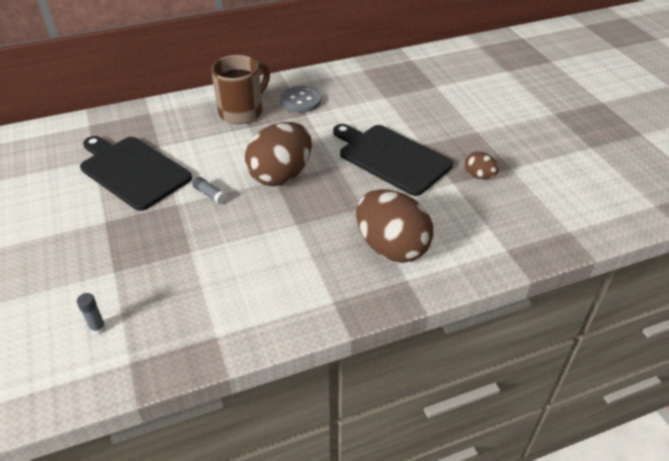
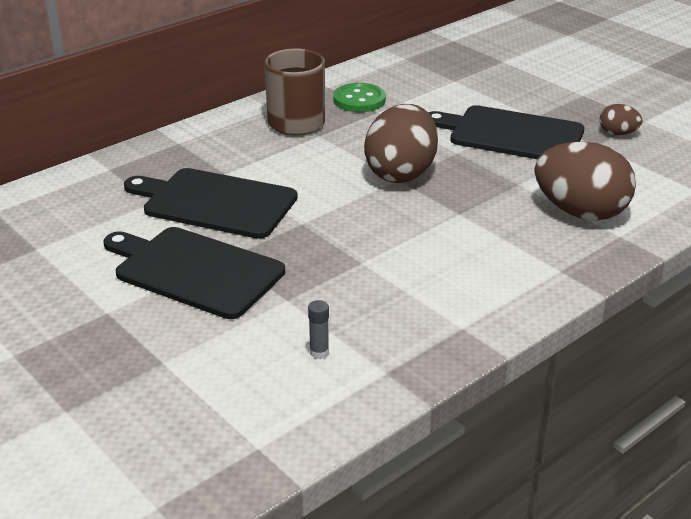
camera: 20 degrees left, 10 degrees down
(73, 228) = (194, 271): none -> black cutting board
(210, 195) = (334, 207): grey glue stick -> none
(300, 101) = (359, 100): grey button -> green button

